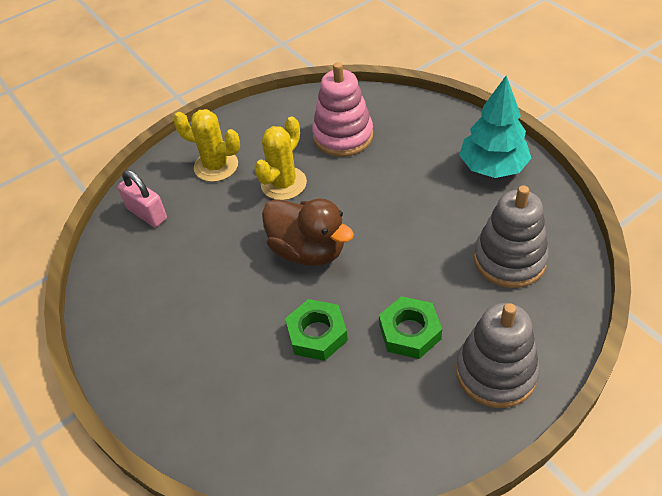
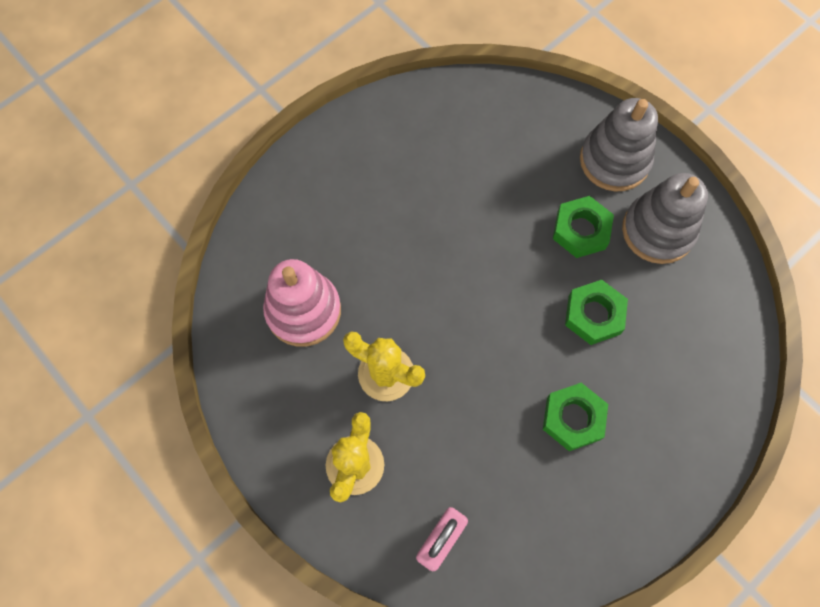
camera: 100 degrees left, 20 degrees up
(220, 308) = (573, 418): none -> green nut
(308, 250) = (488, 334): brown duck -> none
(492, 167) = (359, 151): turquoise tree -> none
(509, 260) = (487, 142): grey stacking toy -> grey stacking toy (658, 230)

